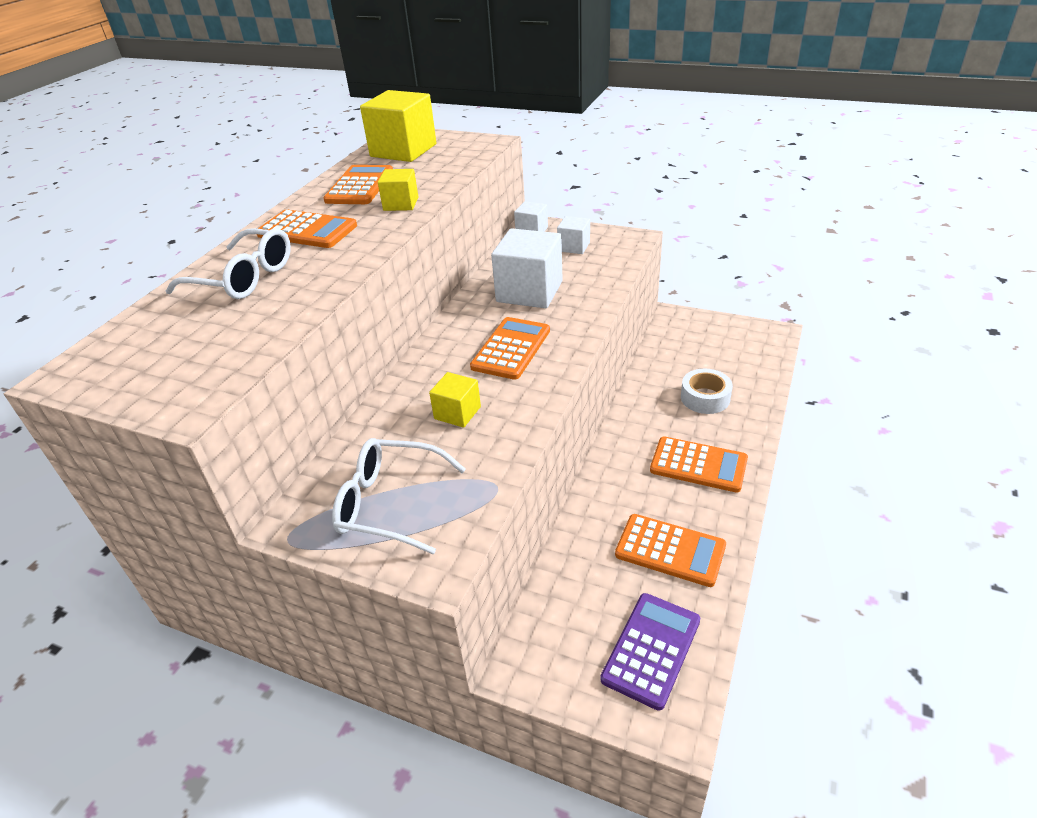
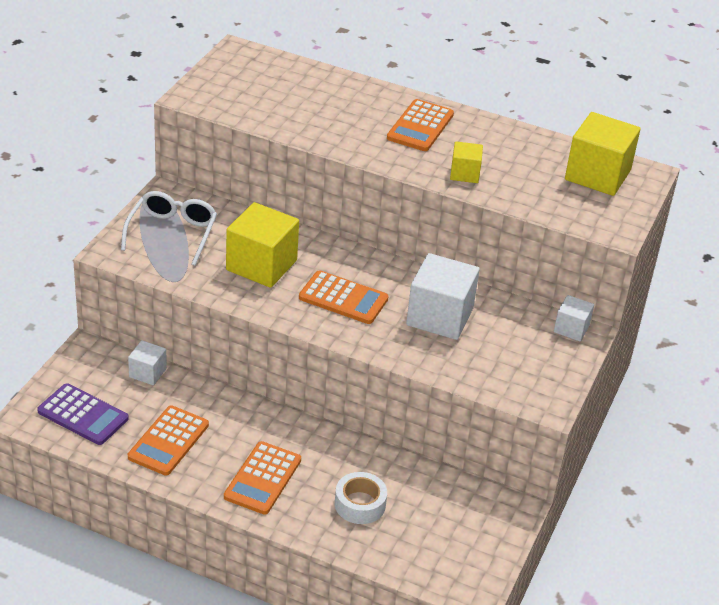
camera: 85 degrees right, 0 degrees up
(244, 278) = (345, 103): white glasses -> none
(360, 186) = (509, 150): orange calculator -> none
(457, 413) = (261, 265): yellow cube -> yellow cube, size x1.89
(574, 247) = (531, 357): white cube -> white cube (147, 373)

